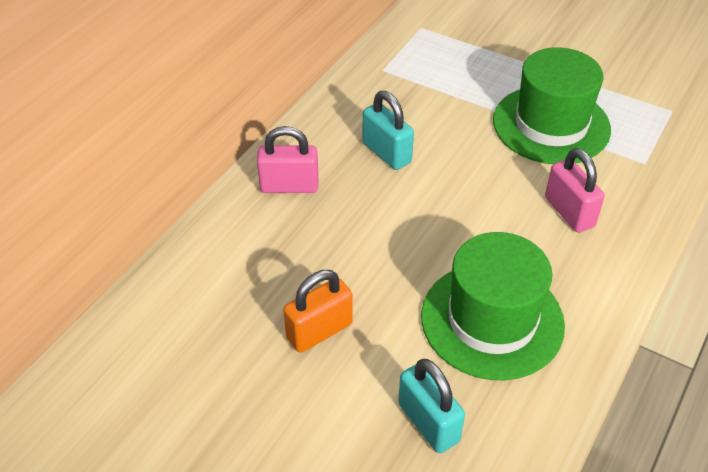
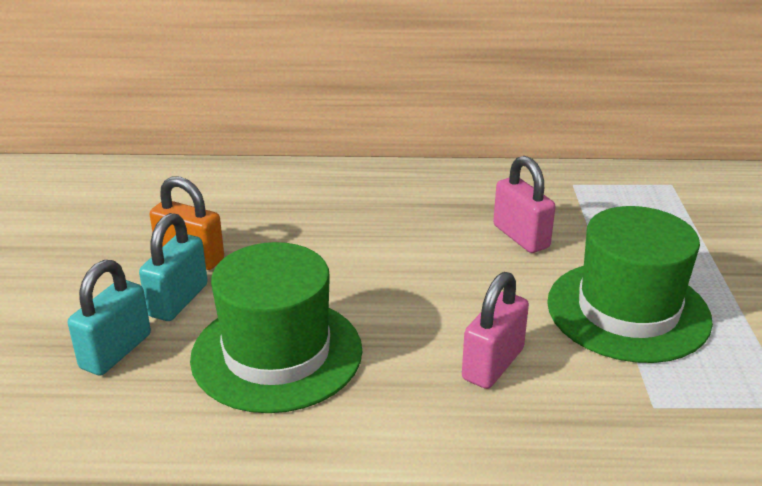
camera: 60 degrees right, 15 degrees down
(289, 186) = (354, 188): pink padlock -> pink padlock (521, 236)
(386, 153) = (454, 222): turquoise padlock -> turquoise padlock (178, 300)

